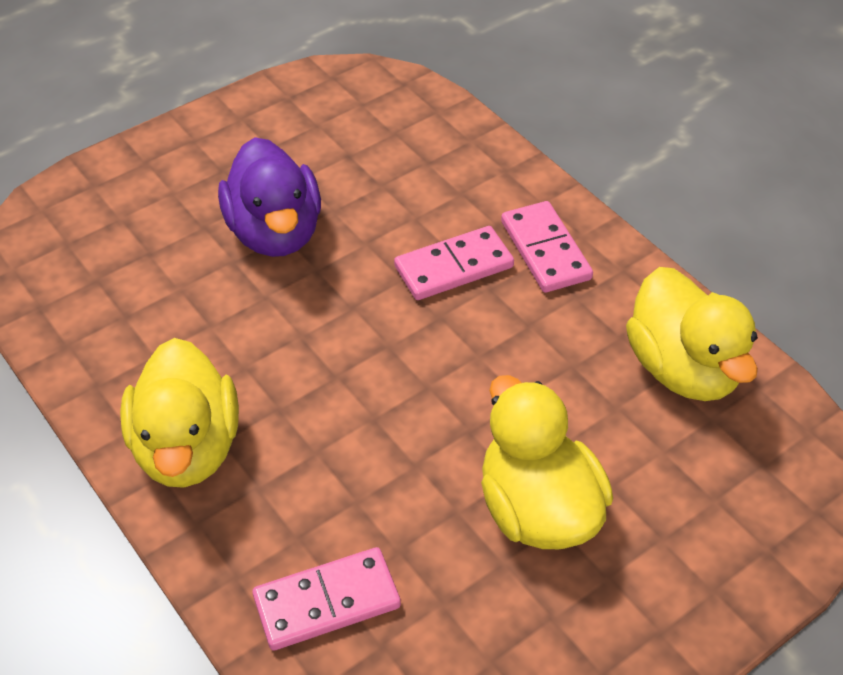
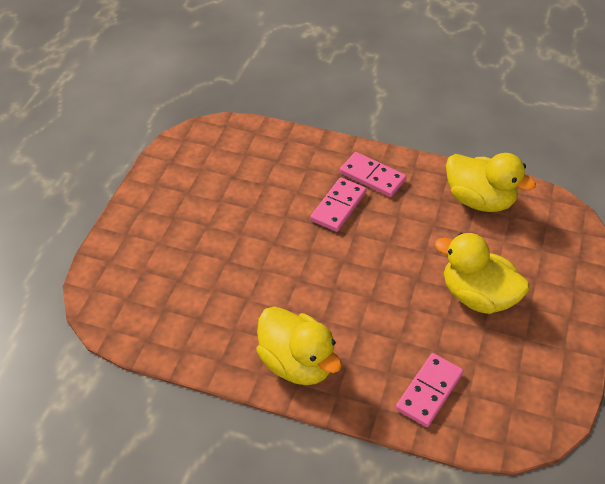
camera: 35 degrees left, 0 degrees up
(275, 232) = (235, 235): purple duck -> none

